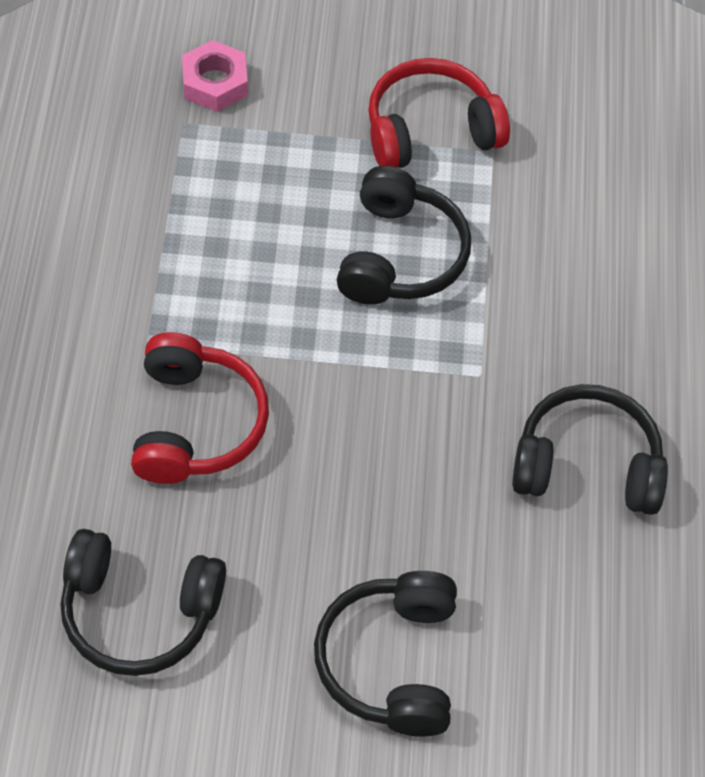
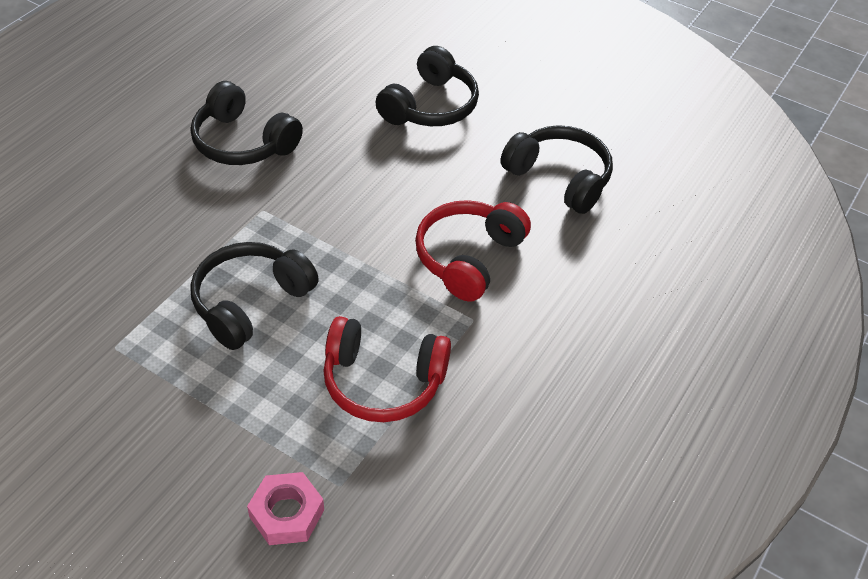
camera: 150 degrees left, 10 degrees down
(430, 130) = (144, 386): red headphones -> red headphones (383, 382)

